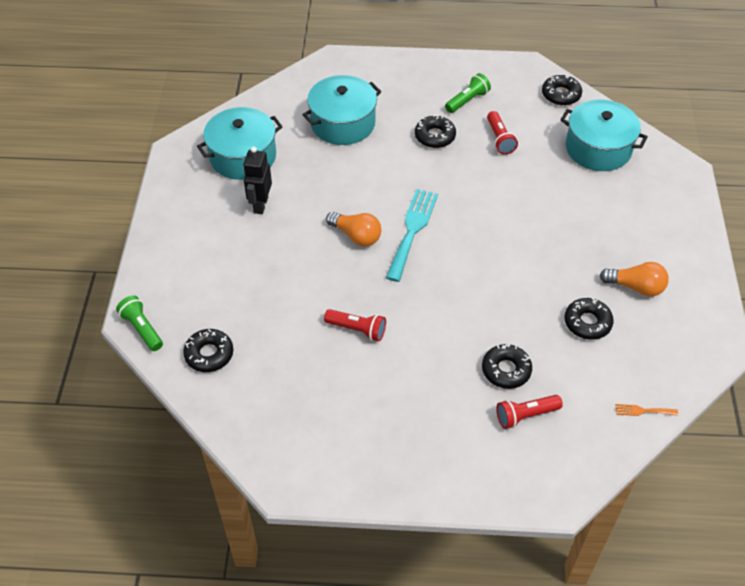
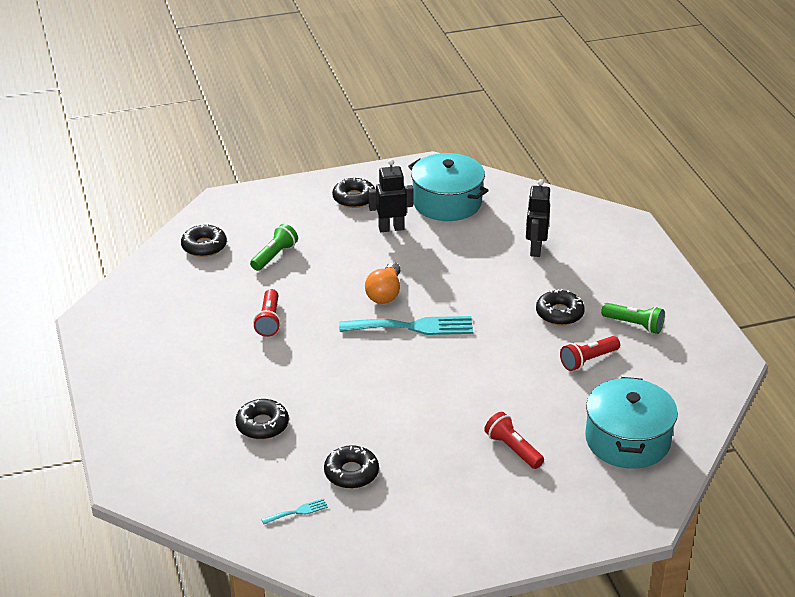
camera: 70 degrees right, 15 degrees down
(142, 329) = (215, 206): green flashlight -> green flashlight (274, 256)
(343, 123) = (535, 249): turquoise pot -> black robot
(525, 415) = (213, 448): red flashlight -> red flashlight (513, 449)
(561, 95) = (700, 394): black donut -> black donut (354, 198)
(625, 371) = (298, 512): none -> turquoise fork
(635, 287) = (422, 503): orange light bulb -> none
(643, 411) = (251, 532): orange fork -> none

